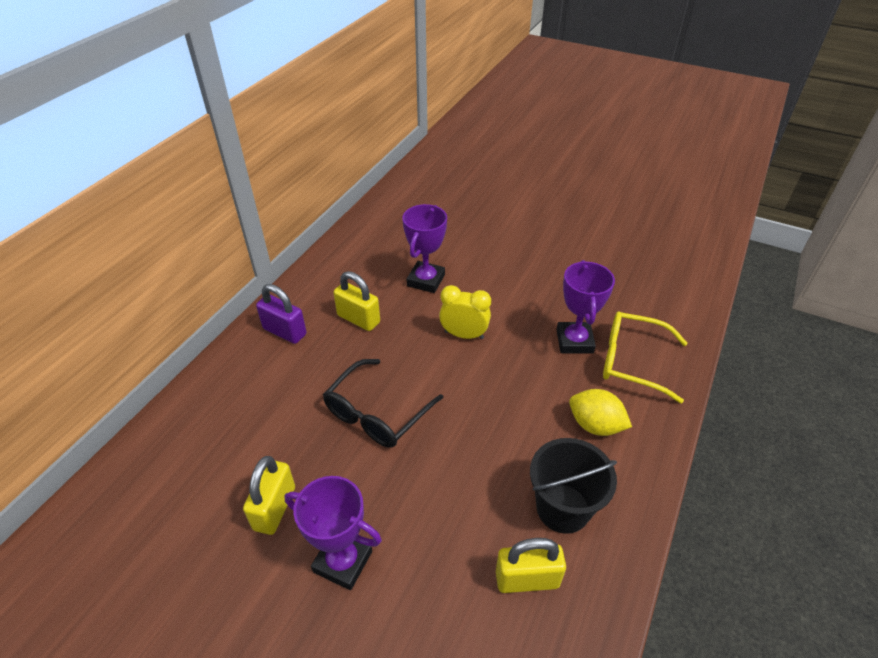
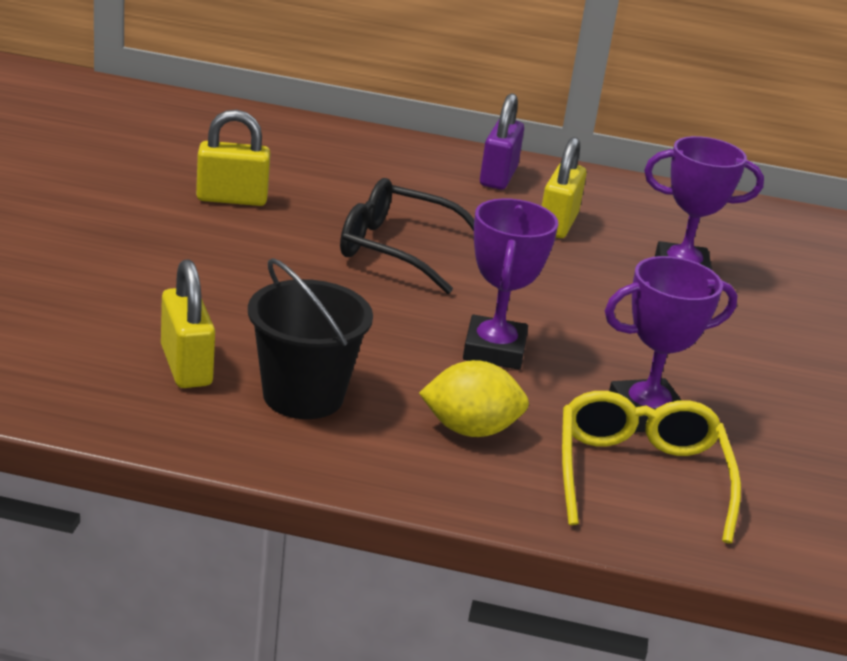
camera: 70 degrees right, 15 degrees down
(343, 561) = (177, 243): purple trophy -> purple trophy (494, 350)
(464, 335) = (586, 308): yellow clock -> none
(595, 425) = (470, 429): yellow lemon -> yellow lemon turned 75 degrees clockwise

